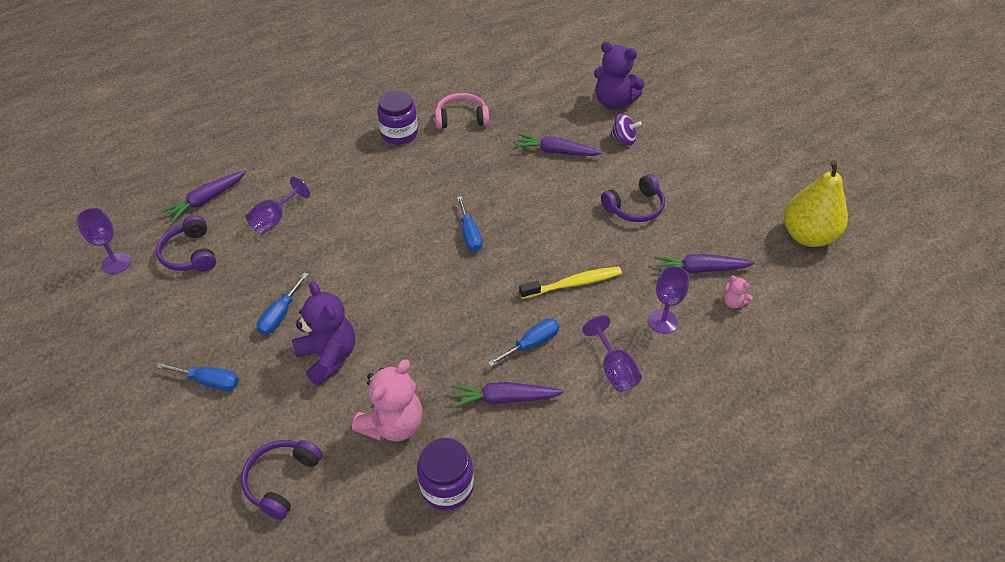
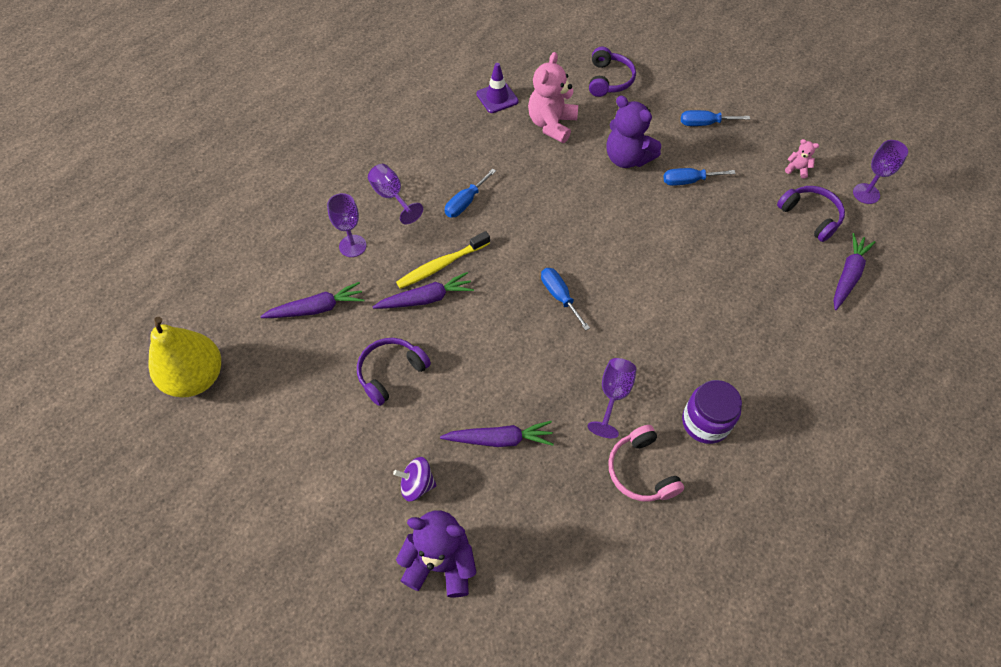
camera: 165 degrees right, 10 degrees up
(275, 219) = (762, 269): purple goblet -> purple goblet (613, 396)
(280, 315) = (688, 181): blue screwdriver -> blue screwdriver turned 105 degrees counterclockwise
(447, 486) = (497, 98): purple jar -> purple traffic cone
(461, 118) = (641, 471): pink headphones -> pink headphones turned 90 degrees clockwise
(504, 398) = (475, 157): purple carrot -> purple carrot (426, 299)
(733, 303) = (286, 279): pink teddy bear -> pink teddy bear (797, 169)

